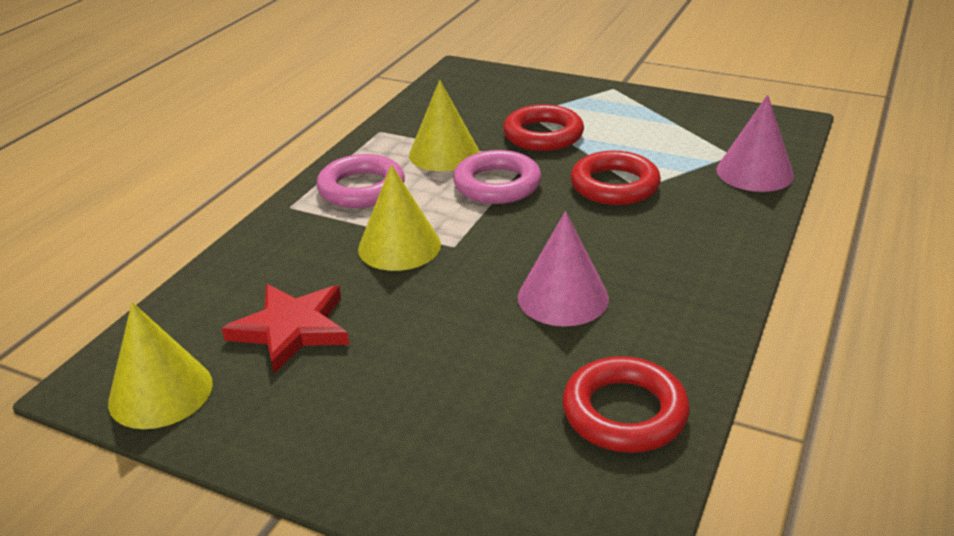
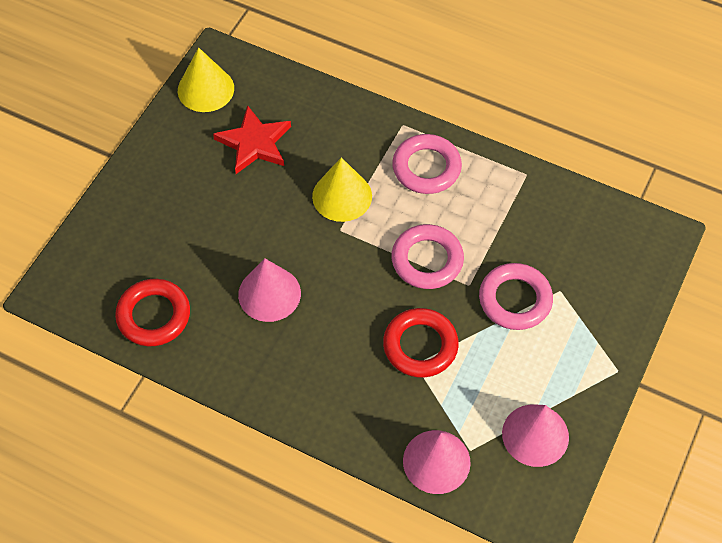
camera: 90 degrees right, 25 degrees up
(444, 153) = (482, 222): yellow cone -> none
(543, 135) = (515, 300): red ring -> pink ring
(698, 123) = (535, 435): none -> pink cone

